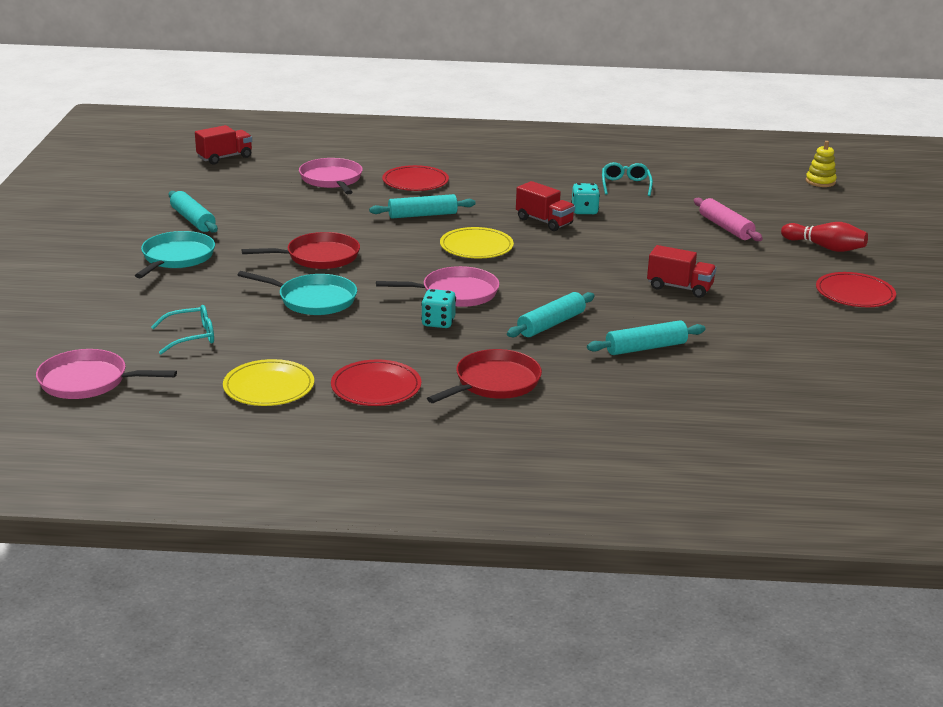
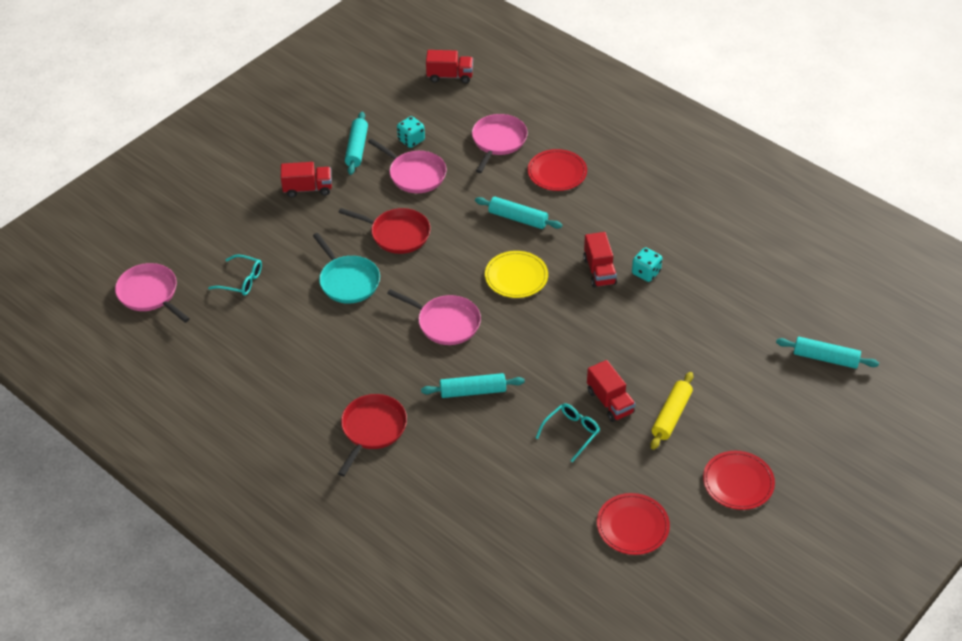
camera: 40 degrees right, 20 degrees up
(176, 257) = (308, 189): turquoise pan -> red truck
(269, 387) = (239, 355): yellow plate -> none
(280, 218) = (415, 174): none -> pink pan
(376, 387) = (299, 391): red plate -> red plate (632, 526)
(438, 322) = (401, 348): turquoise dice -> turquoise dice (411, 140)
(494, 383) = (372, 429): red pan -> red pan turned 60 degrees counterclockwise
(625, 185) = (719, 255): turquoise glasses -> turquoise glasses (571, 432)
(645, 347) = (508, 451): turquoise rolling pin -> turquoise rolling pin (825, 358)
(725, 228) = (735, 350): pink rolling pin -> none
(741, 277) = (671, 415): none -> yellow rolling pin
(820, 181) = (899, 331): yellow stacking toy -> none
(825, 247) = (787, 417): red bowling pin -> none

